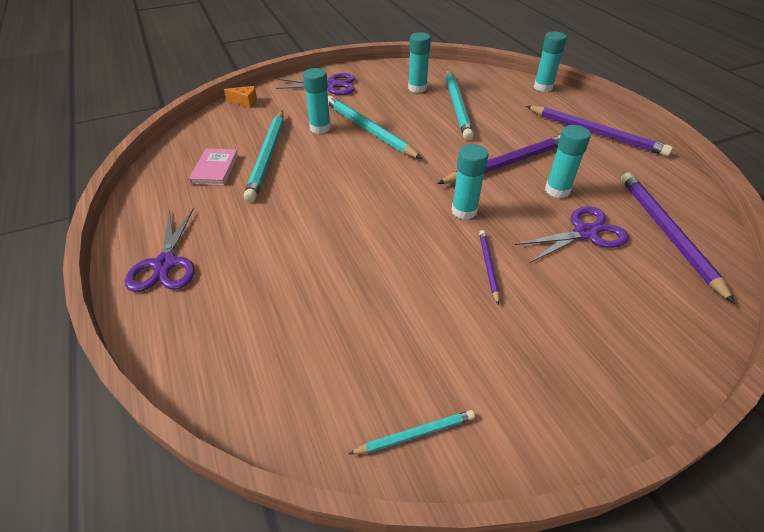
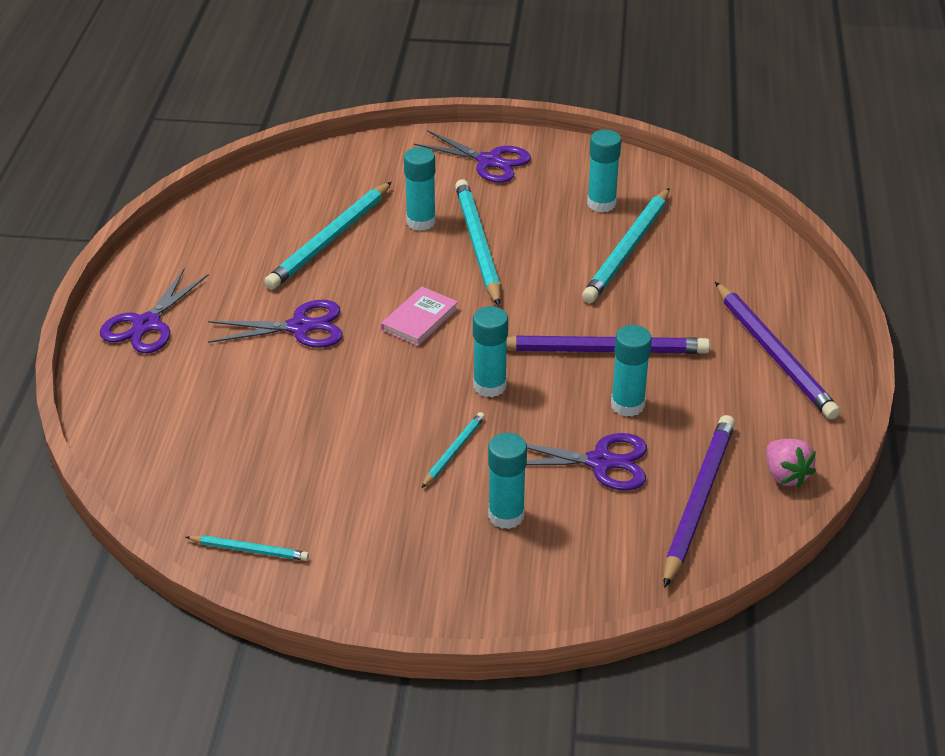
camera: 30 degrees right, 5 degrees down
(215, 169) = (262, 235): pink book -> pink book (419, 319)
(245, 102) = (361, 153): orange cheese -> none
(295, 220) = (300, 327): none -> purple scissors
(488, 266) = (453, 451): purple pencil -> turquoise pencil
(543, 87) = (786, 261): turquoise glue stick -> turquoise glue stick (506, 515)
(688, 197) = (785, 475): none -> pink strawberry

